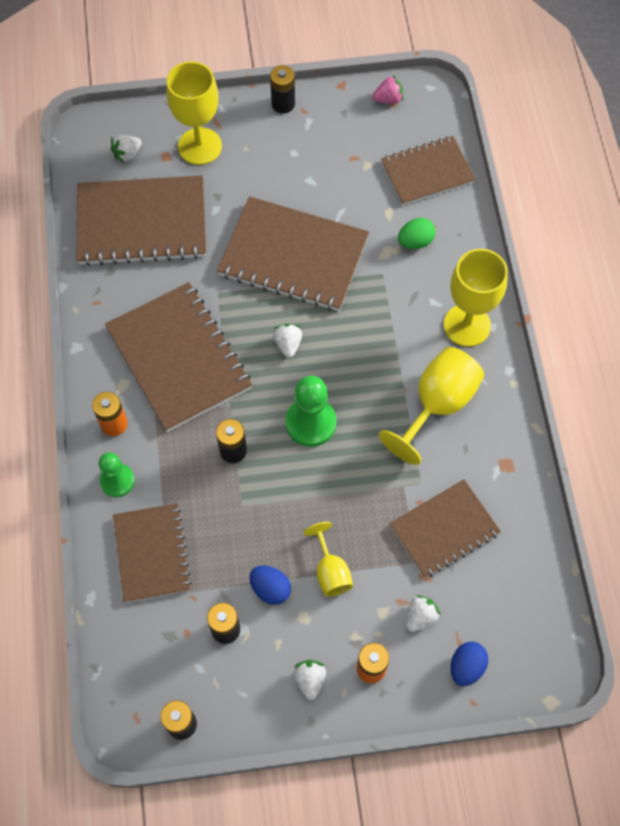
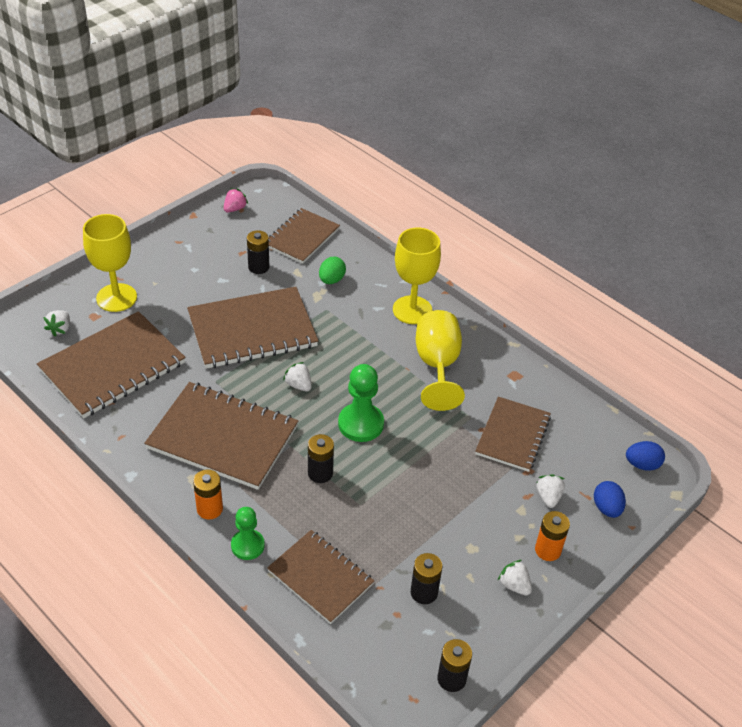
camera: 40 degrees left, 20 degrees down
(270, 589) = (431, 545): blue egg -> blue egg (642, 464)
(283, 104) = (159, 244): black battery -> black battery (258, 267)
(330, 571) = (462, 507): yellow goblet -> none

